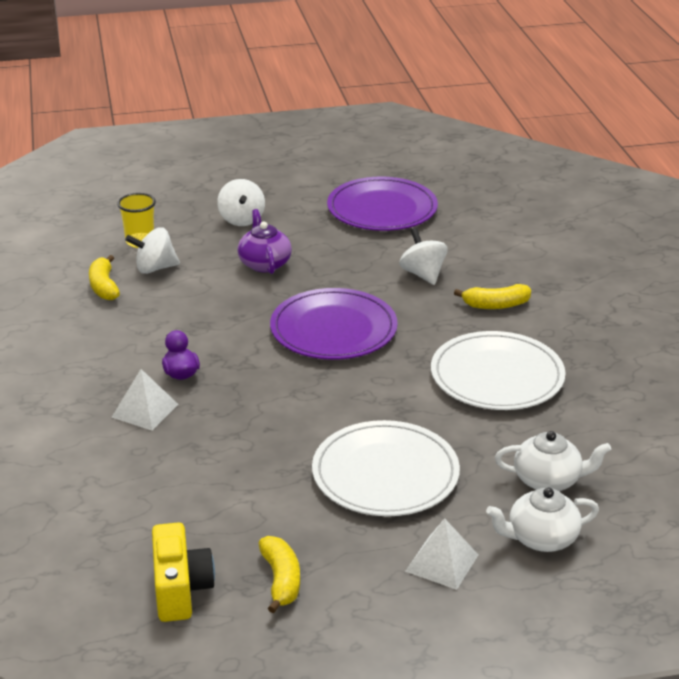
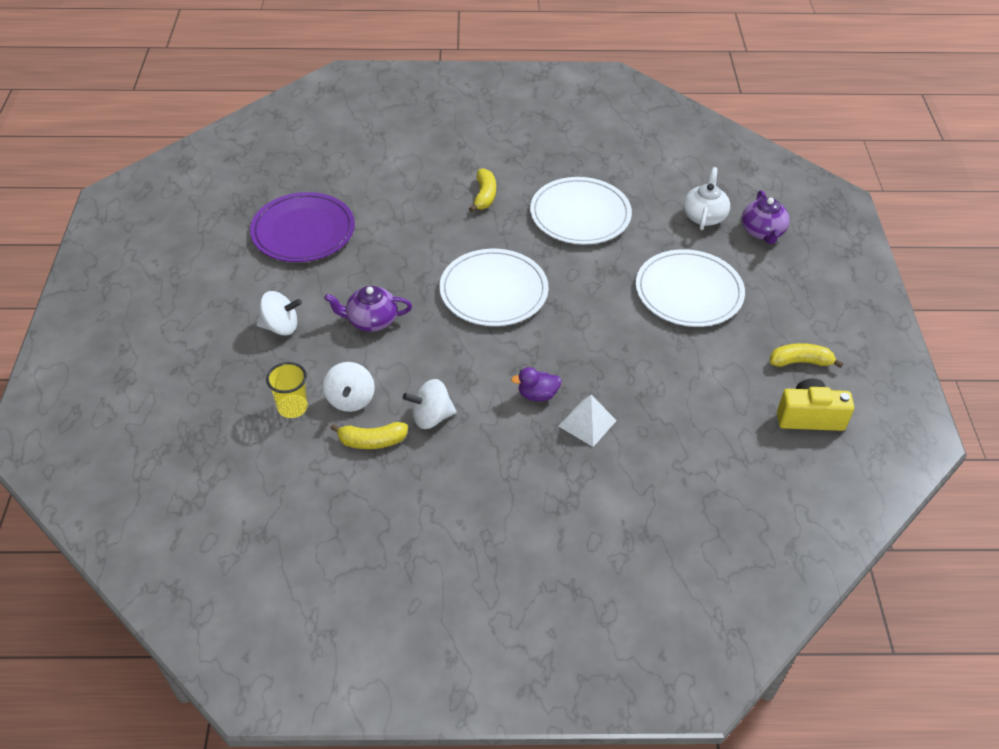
camera: 80 degrees left, 15 degrees up
(333, 329) = (493, 291): purple plate -> white plate
(423, 274) = (425, 226): white spinning top -> white spinning top (431, 417)
(442, 562) = (784, 281): white pyramid -> none
(541, 538) = (762, 232): white teapot -> purple teapot

